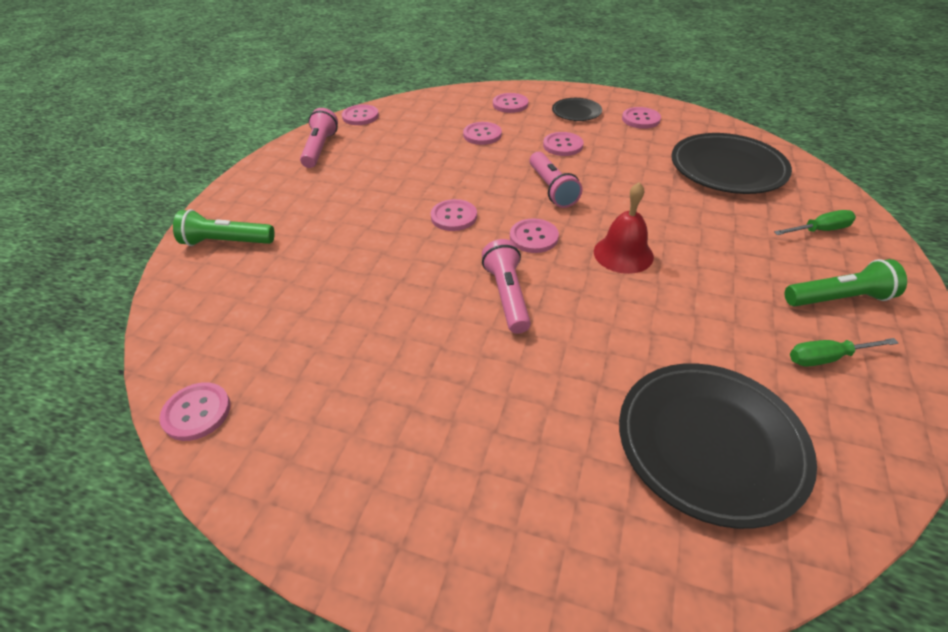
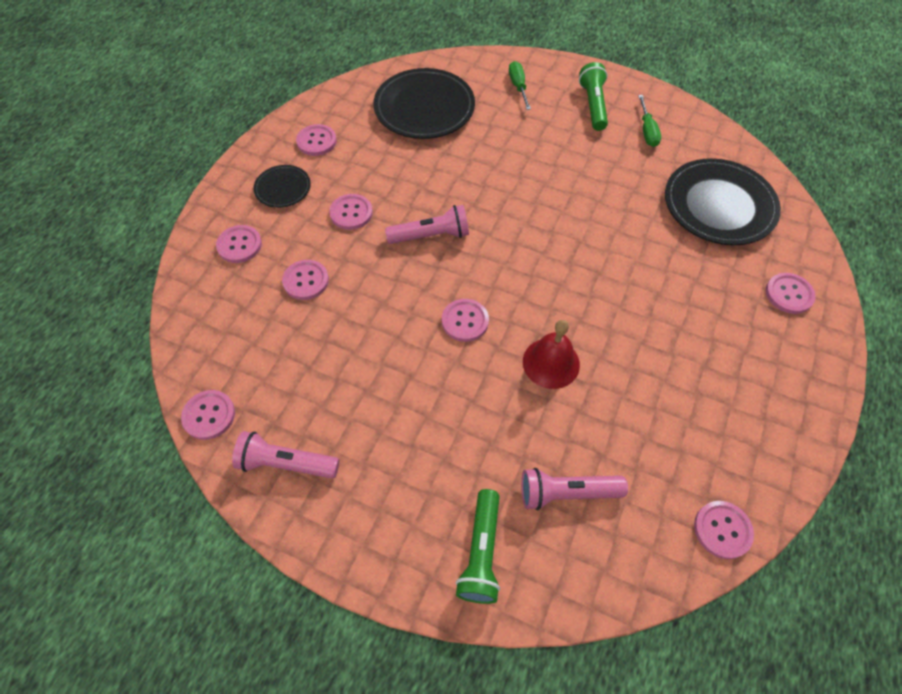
camera: 85 degrees left, 15 degrees up
(507, 296) = (583, 291): pink flashlight -> pink flashlight (566, 493)
(533, 237) = (506, 261): pink button -> pink button (789, 294)
(623, 254) = (535, 205): red bell -> red bell (551, 363)

